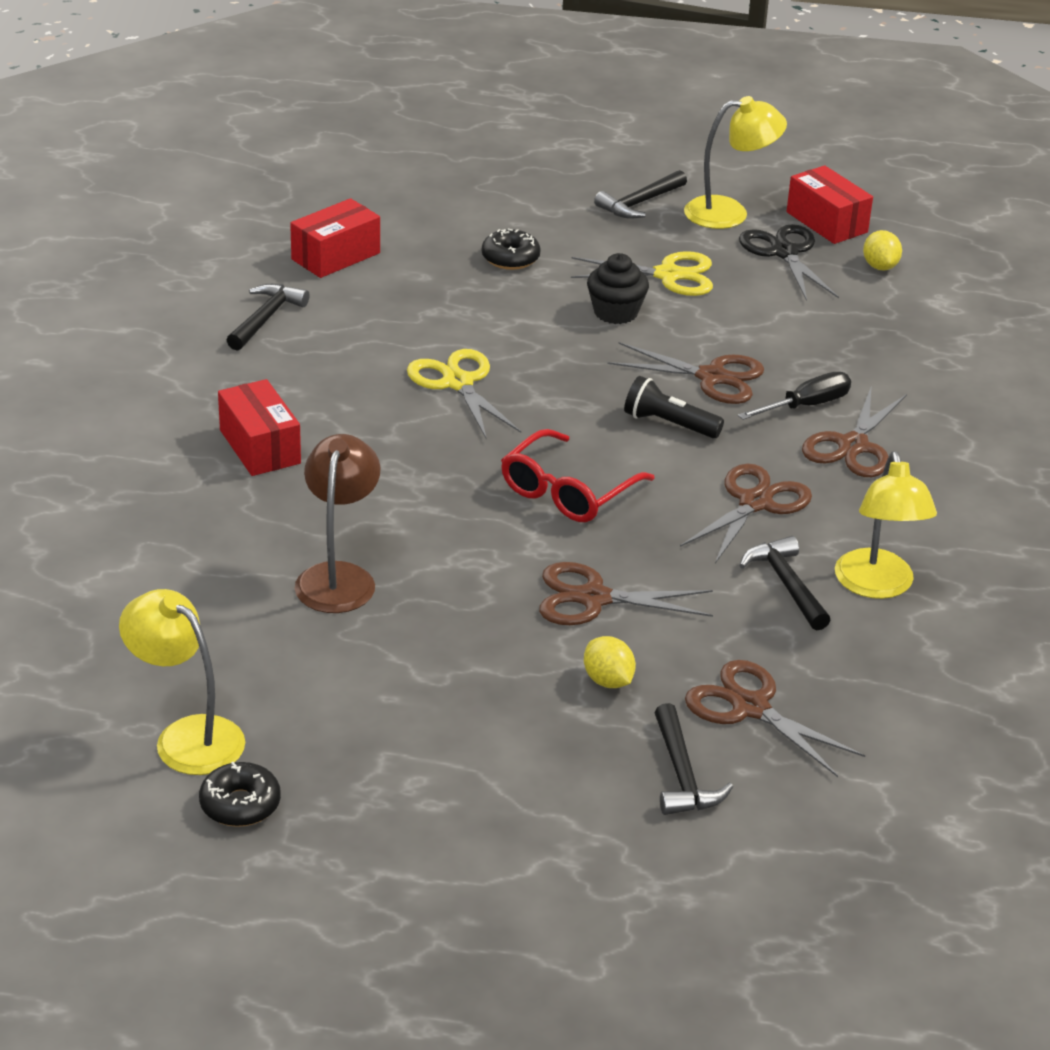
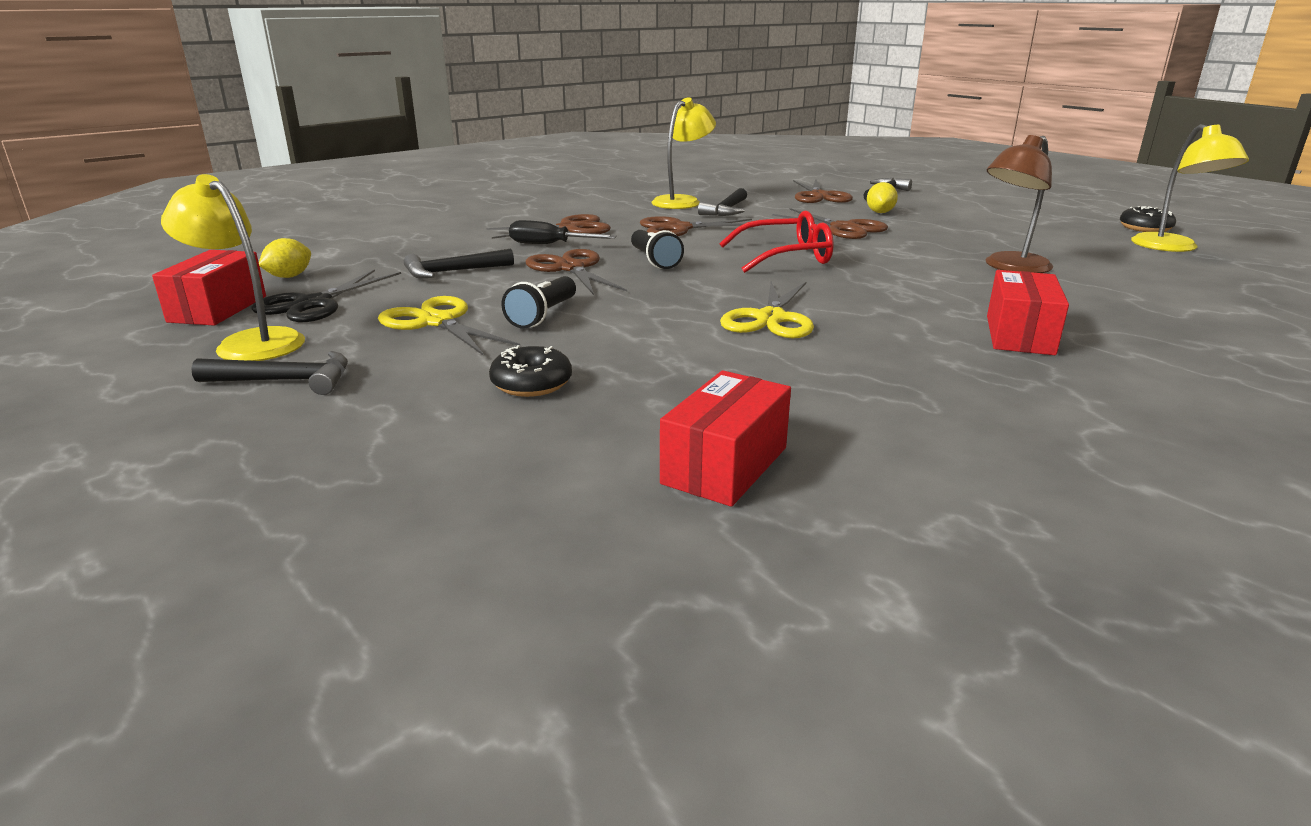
camera: 135 degrees left, 10 degrees down
(265, 318) = (912, 428): black hammer -> black hammer (453, 272)
(335, 256) = (725, 465): red box -> red box turned 60 degrees counterclockwise
(615, 312) = (543, 315): black cupcake -> black flashlight

